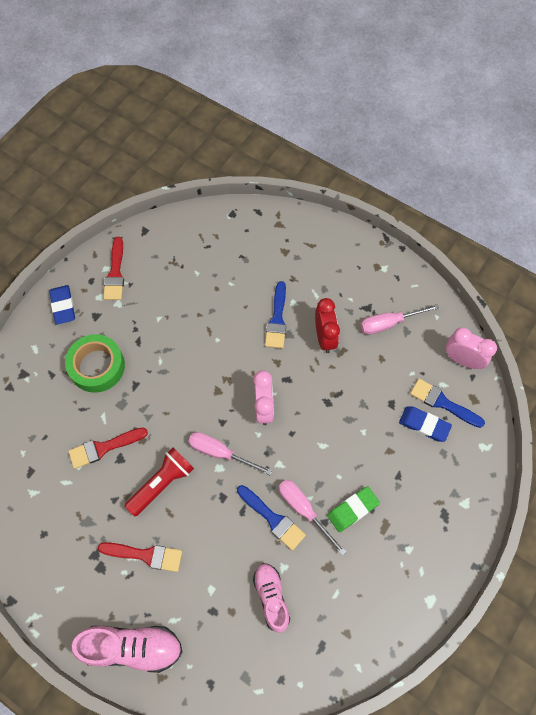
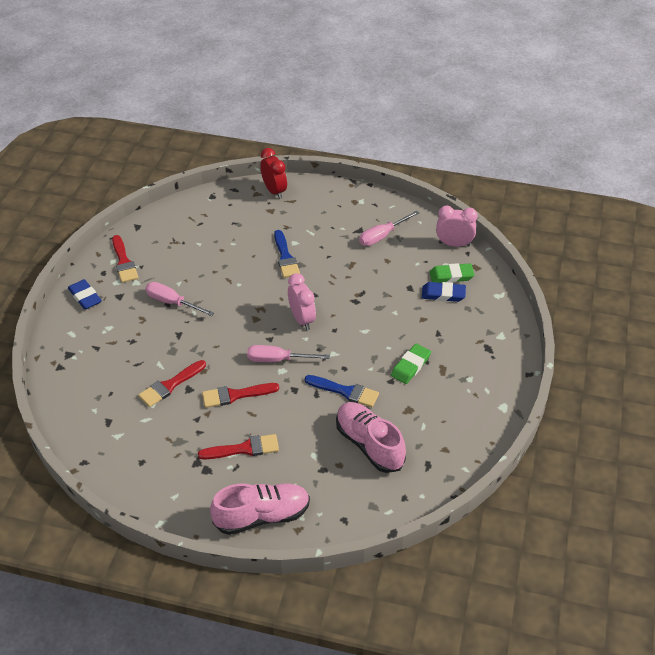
camera: 20 degrees left, 20 degrees down
(97, 366) = (137, 330): green tape -> none
(162, 483) = (235, 395): red flashlight -> red brush
(271, 597) = (369, 444): pink shoe -> pink shoe, size x1.51
(304, 510) = (369, 378): pink screwdriver -> pink screwdriver (172, 302)
(324, 337) = (332, 259): red clock -> red clock (274, 191)
(442, 403) = (451, 276): blue brush -> green eraser

